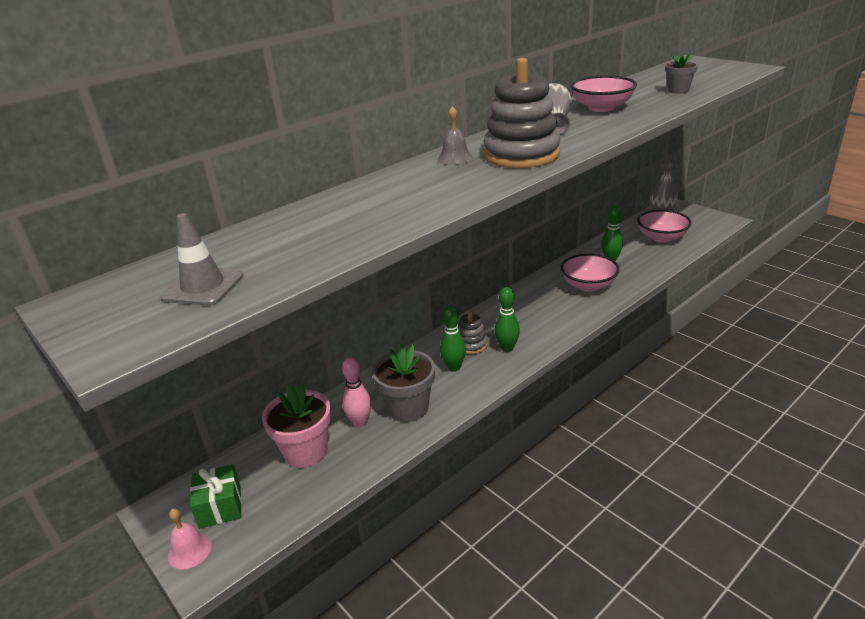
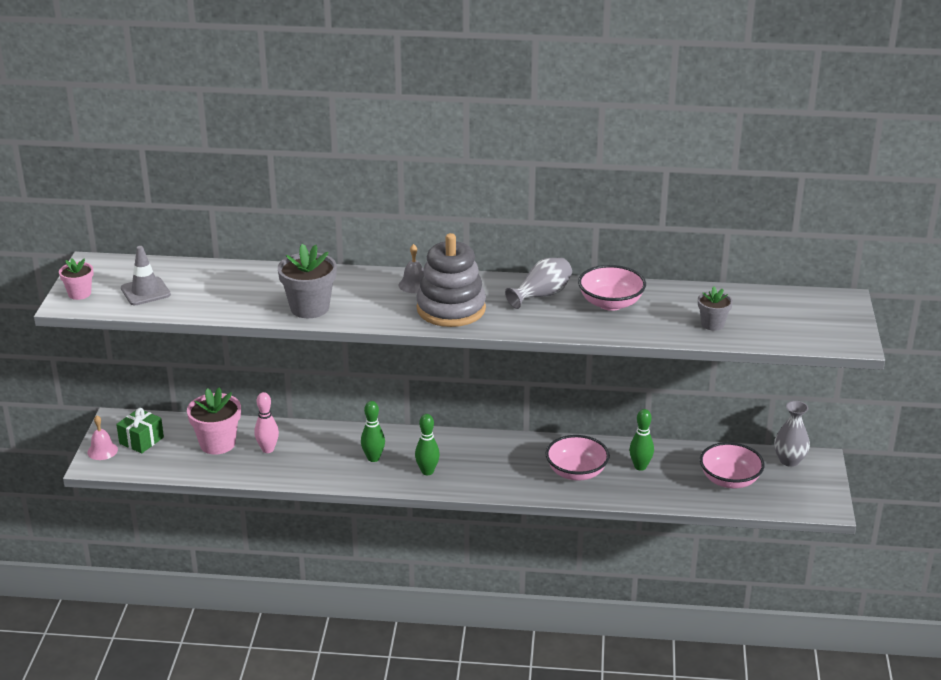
camera: 45 degrees right, 0 degrees up
(110, 335) = (79, 294): none -> pink flower pot
(408, 408) = (304, 461): grey flower pot -> grey flower pot (309, 308)
(471, 345) = (411, 452): grey stacking toy -> none

